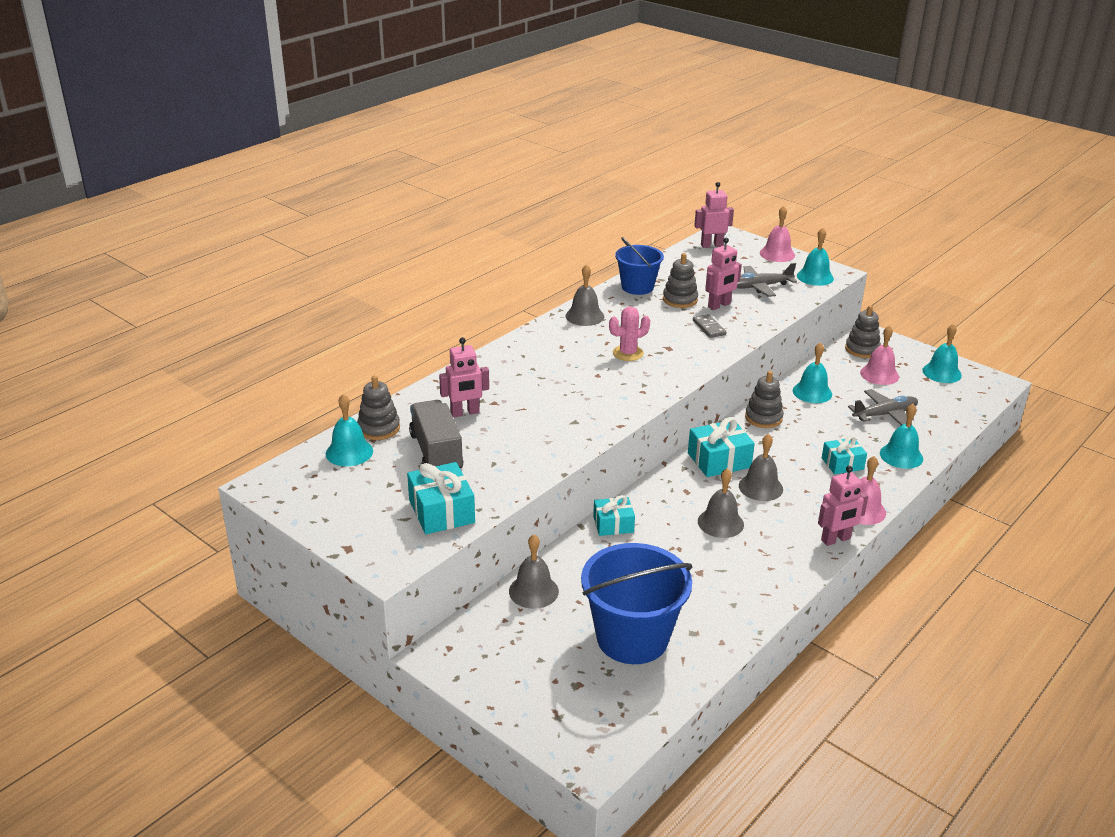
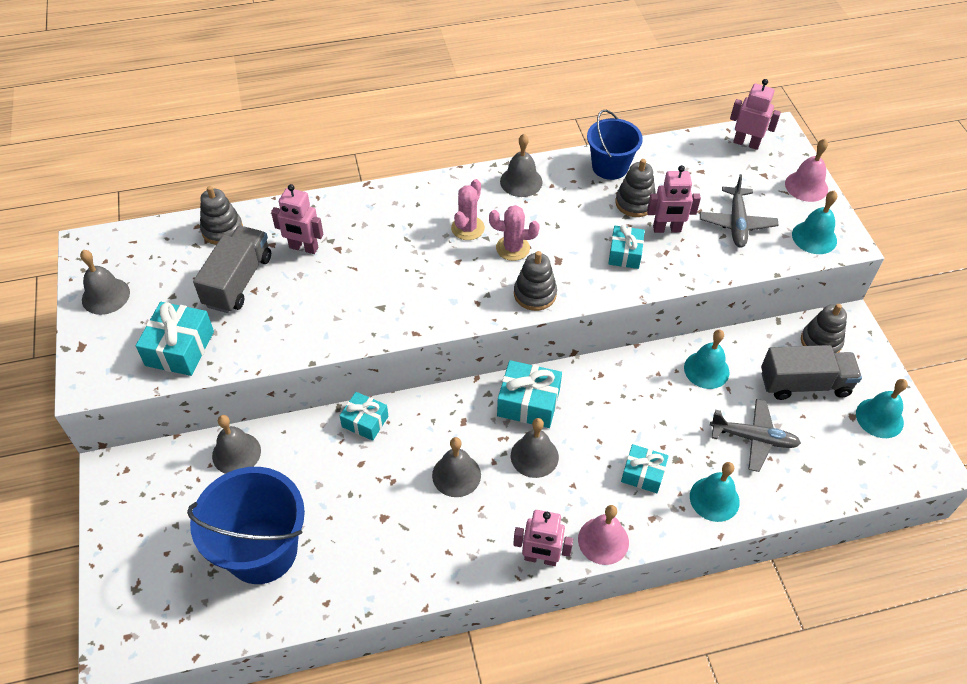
camera: 35 degrees right, 20 degrees up
(326, 508) = (105, 296): none -> grey bell
(349, 452) = (177, 244): turquoise bell -> none
(580, 354) = (467, 228): none -> pink cactus
(709, 328) = (625, 254): grey domino -> turquoise gift
(759, 287) = (736, 223): grey plane -> grey plane turned 105 degrees counterclockwise
(763, 418) = (623, 375): grey stacking toy -> grey stacking toy (535, 294)
(879, 374) = (804, 384): pink bell -> grey truck

